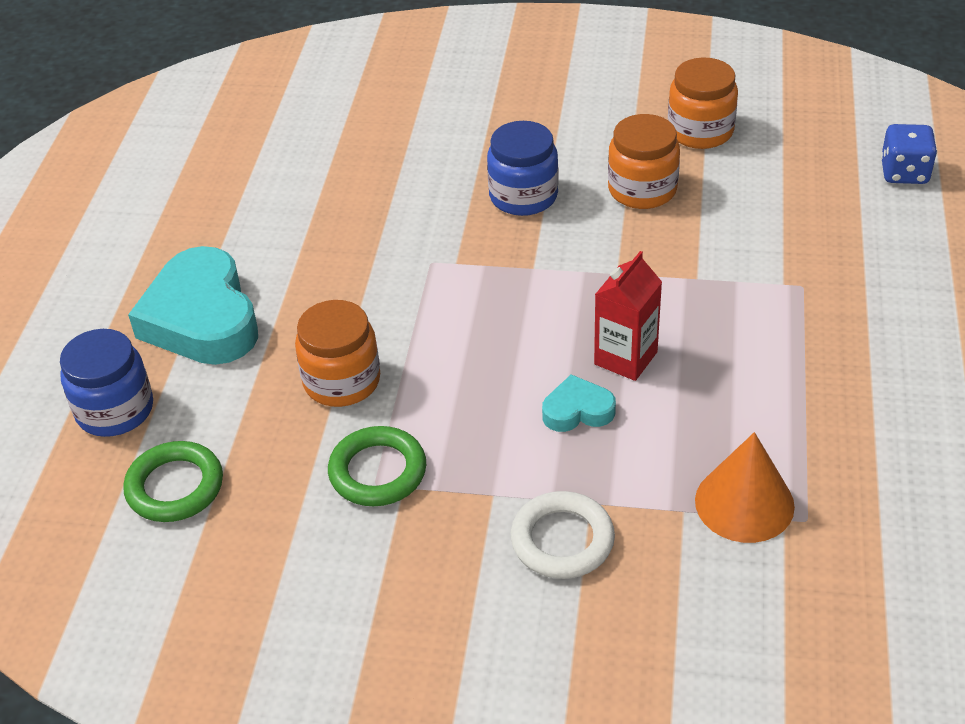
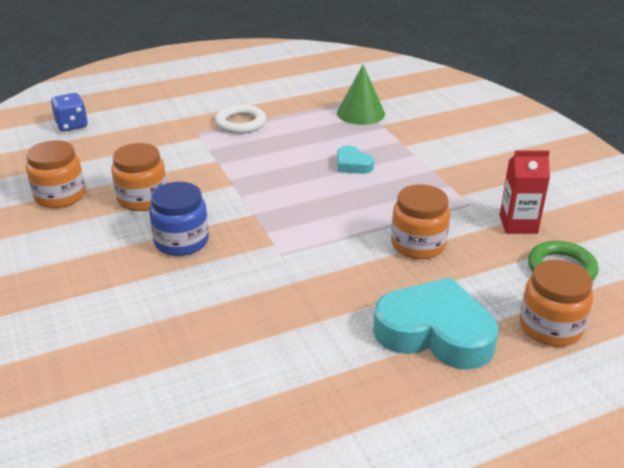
camera: 125 degrees left, 10 degrees down
(115, 410) = (550, 327): blue jar -> orange jar
(202, 318) = (435, 332): turquoise heart -> turquoise heart turned 105 degrees counterclockwise
(378, 471) = (462, 206): green ring -> none
(562, 540) = (434, 145): white ring -> white ring (241, 123)
(625, 358) = (301, 163): red carton -> red carton (518, 224)
(744, 503) = (360, 113): orange cone -> green cone

